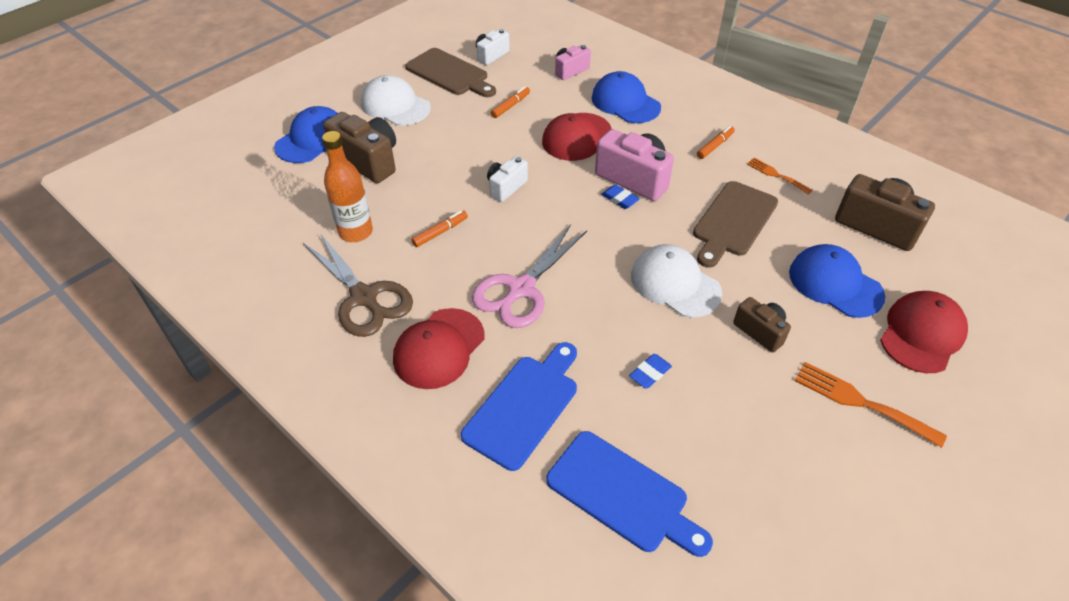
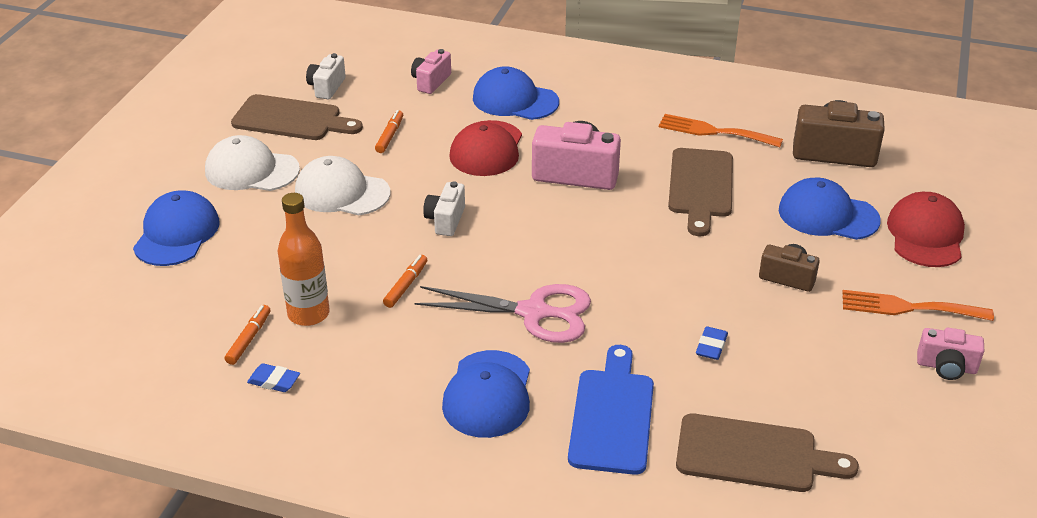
camera: 25 degrees left, 10 degrees down
(364, 297) = (369, 374): brown scissors -> none
(368, 161) = (265, 238): brown camera -> none
(439, 348) = (488, 394): red cap -> blue cap
(521, 289) = (533, 312): pink scissors -> pink scissors turned 90 degrees counterclockwise
(619, 199) = (575, 198): blue eraser -> blue eraser (274, 381)
(622, 494) = (753, 454): blue cutting board -> brown cutting board
(675, 284) = (682, 260): white cap -> white cap (342, 192)
(715, 146) = (636, 120): orange marker -> orange marker (249, 339)
(776, 175) = (714, 131): orange fork -> orange fork, size x1.59
(863, 478) = (946, 367): none -> pink camera

